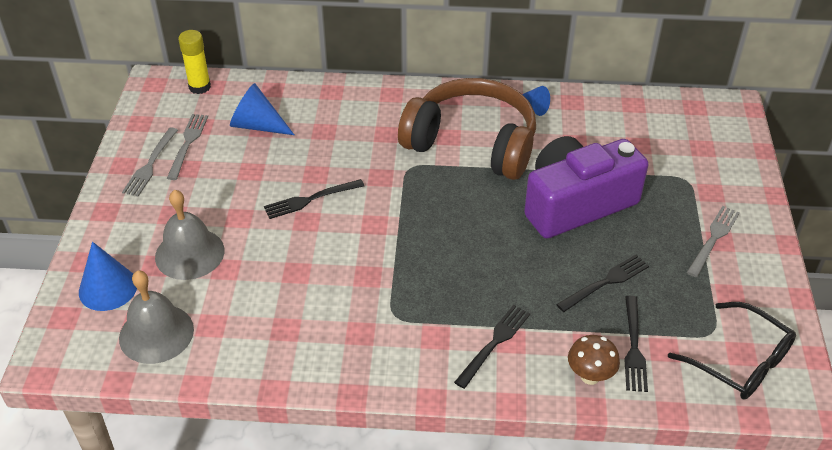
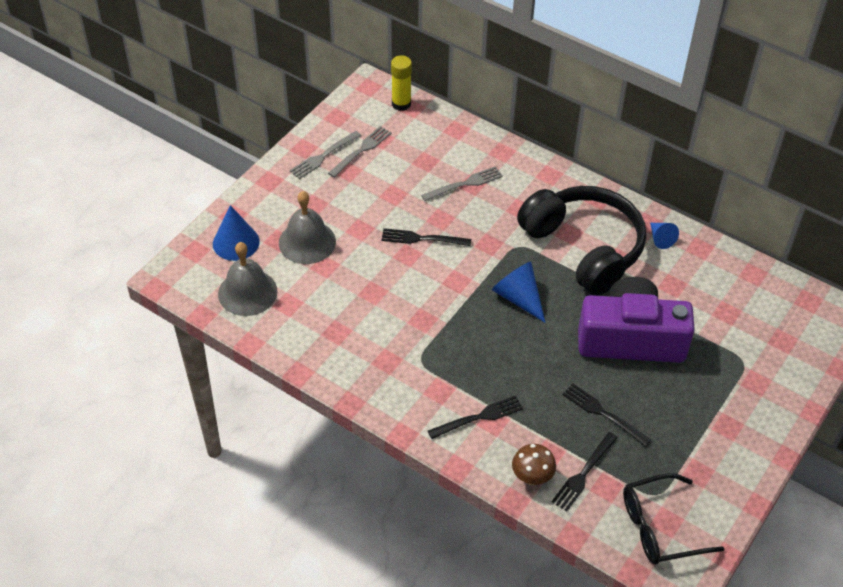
camera: 30 degrees right, 5 degrees up
(257, 125) = (423, 157): blue cone -> blue cone (518, 298)
(472, 143) = (584, 248): brown headphones -> black headphones
(606, 282) = (603, 413): black fork -> black fork turned 135 degrees counterclockwise
(713, 238) = (723, 422): grey fork -> grey fork (465, 184)
(740, 362) = (660, 527): black glasses -> black glasses turned 90 degrees clockwise

